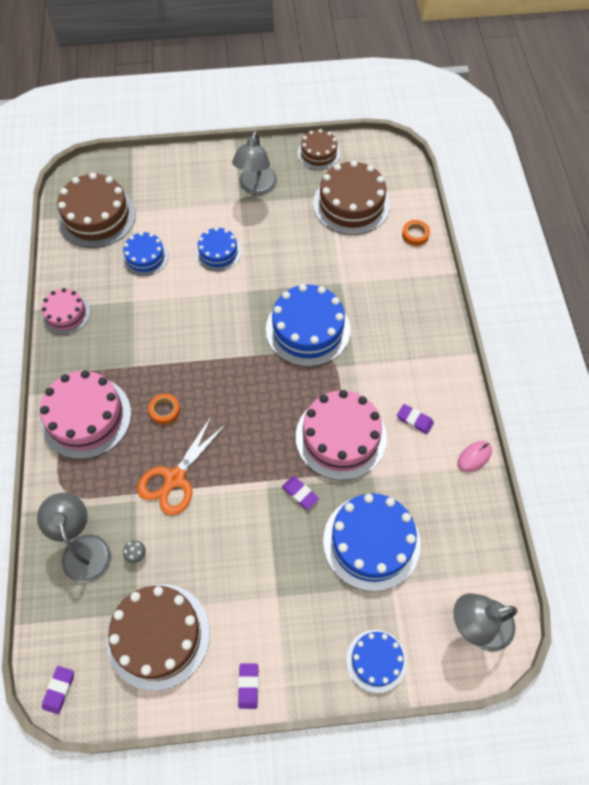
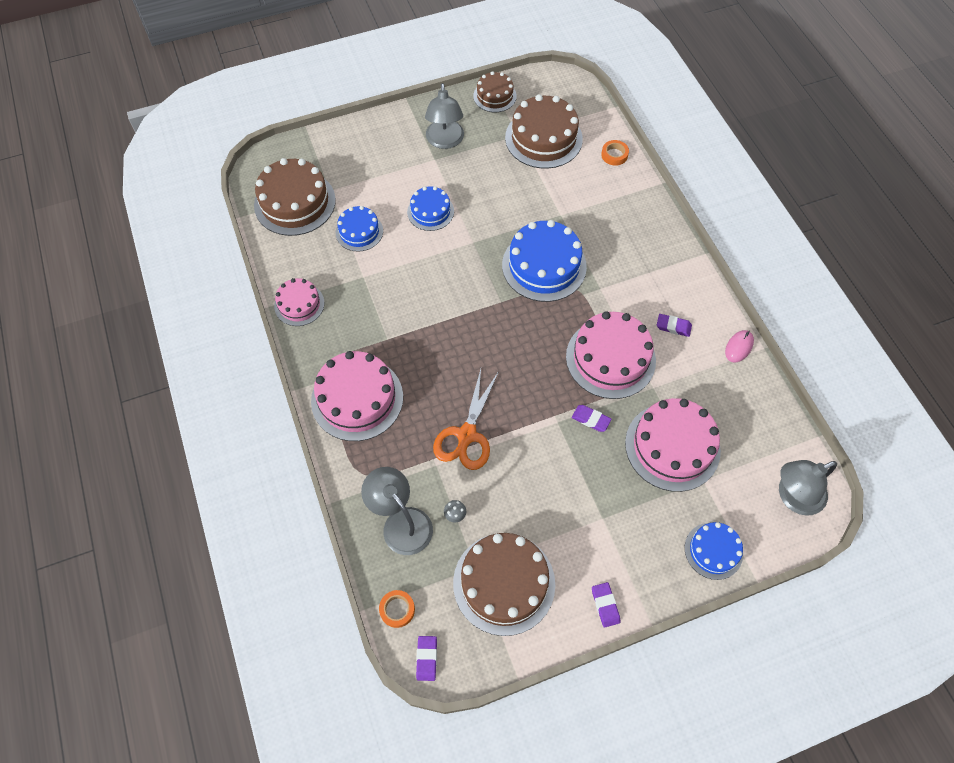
camera: 15 degrees left, 0 degrees up
(165, 410) = (433, 374): orange tape -> orange tape (397, 609)
(371, 542) = (672, 446): blue cake -> pink cake

